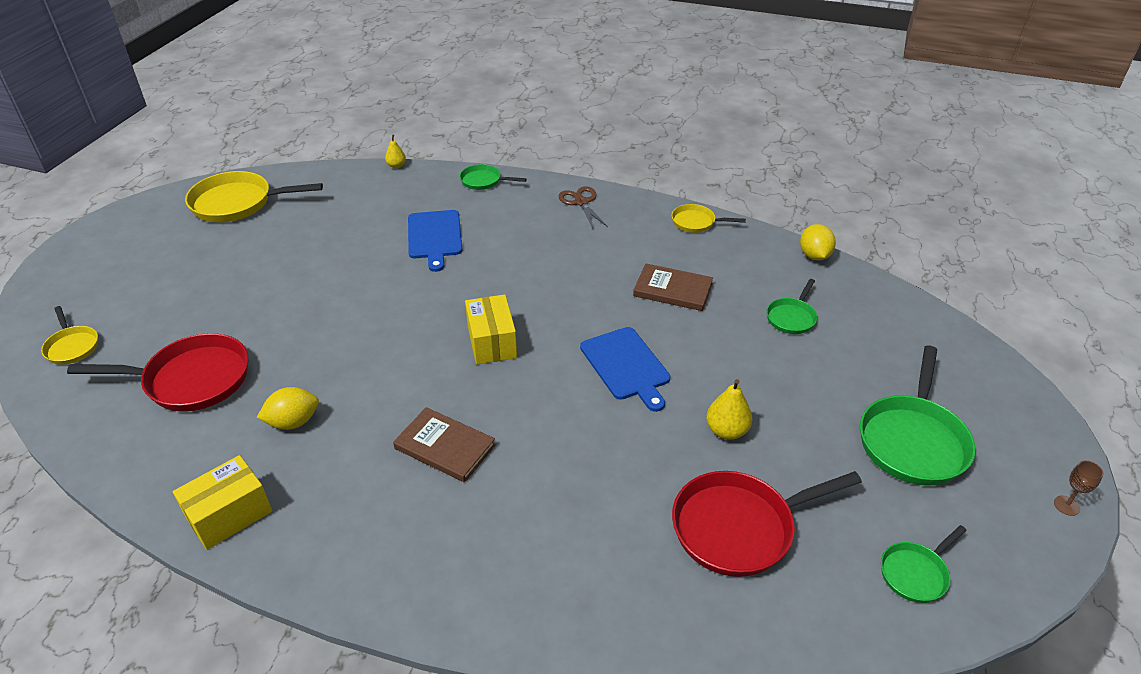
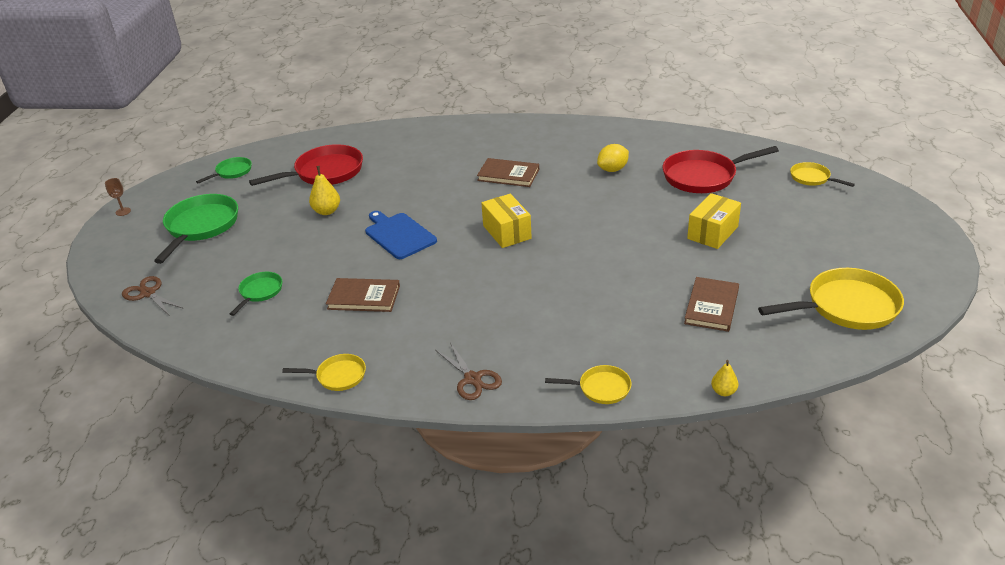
camera: 170 degrees right, 5 degrees down
(229, 515) = (609, 133): yellow box -> yellow box (712, 233)
(346, 222) = (711, 306): none -> brown book
(434, 237) = (610, 308): blue cutting board -> none
(483, 181) = (601, 388): green pan -> yellow pan
(814, 255) = (217, 357): yellow lemon -> none
(929, 341) = (148, 293): none -> brown scissors

